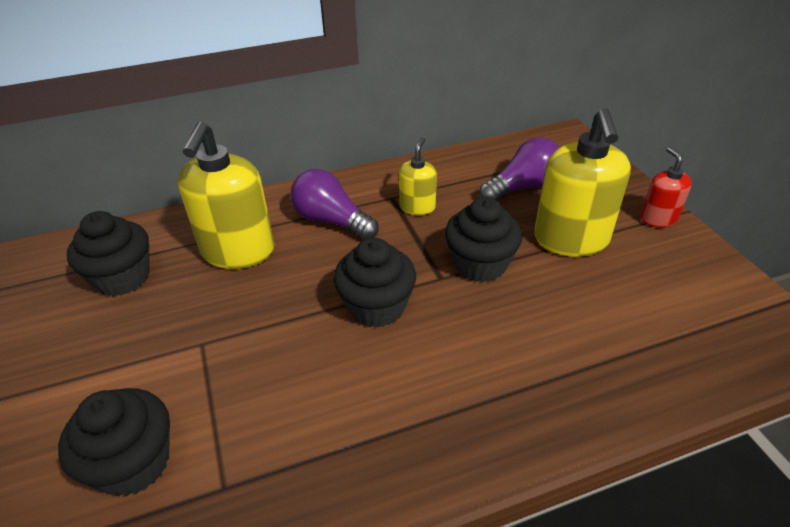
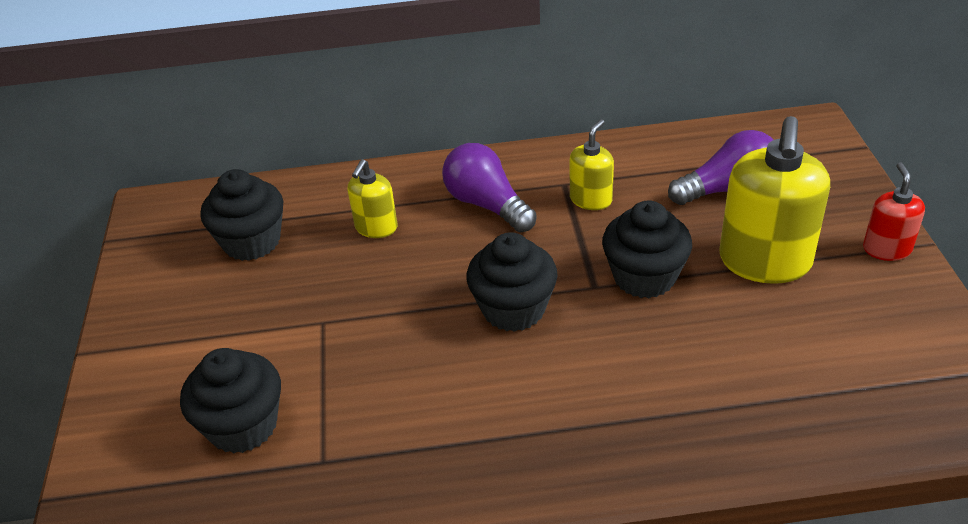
camera: 15 degrees right, 0 degrees up
(238, 251) = (376, 228): yellow soap dispenser -> yellow soap dispenser, size x0.53

